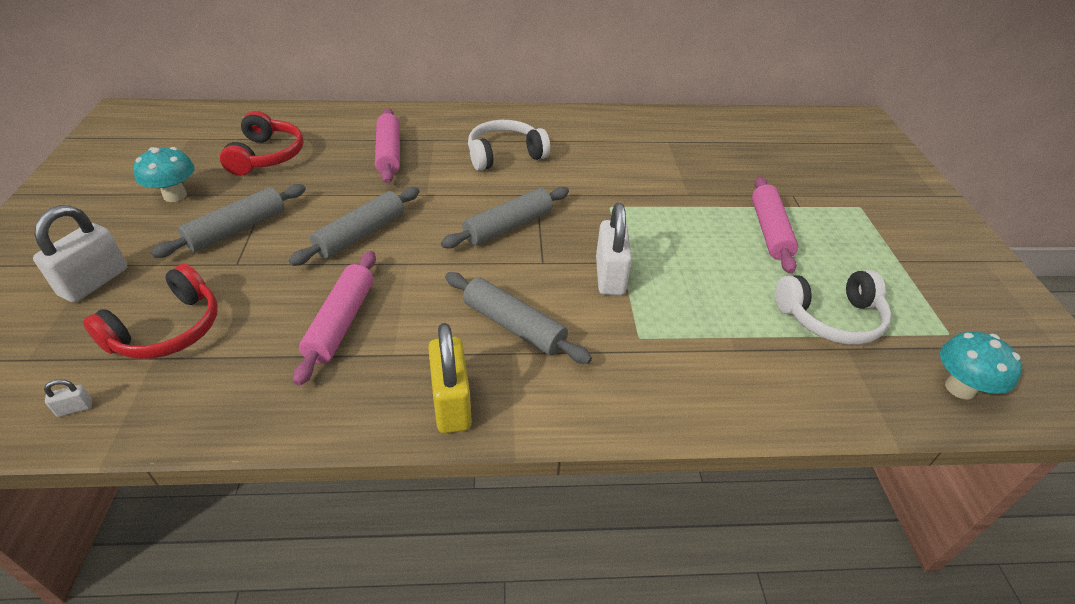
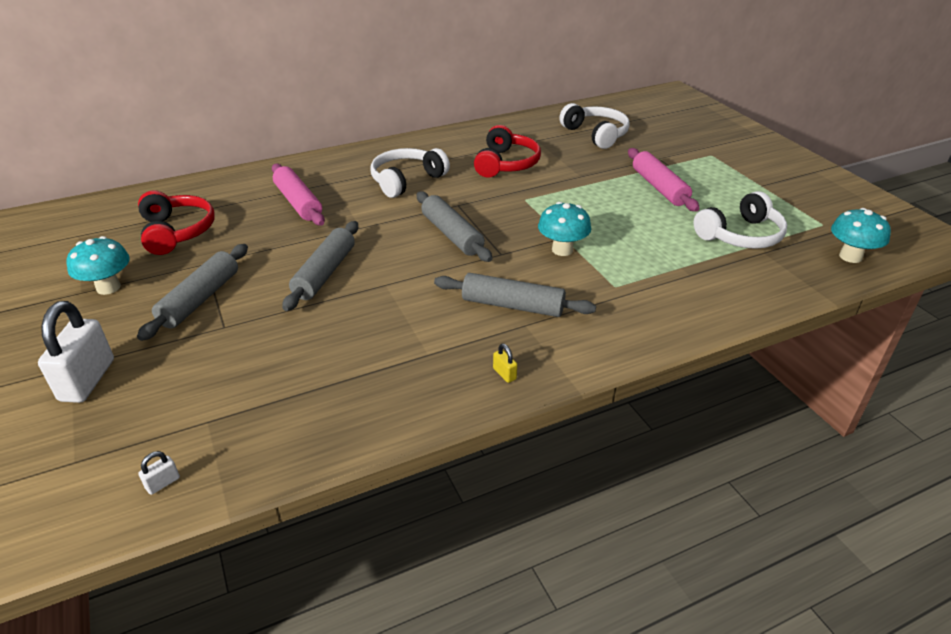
camera: 20 degrees left, 5 degrees down
(167, 330) = (201, 396): red headphones -> red headphones (506, 164)
(341, 322) = (363, 344): pink rolling pin -> none
(451, 403) = (504, 374): yellow padlock -> yellow padlock, size x0.41
(508, 226) = (452, 234): grey rolling pin -> grey rolling pin turned 60 degrees counterclockwise
(610, 276) = (562, 250): white padlock -> turquoise mushroom
(738, 150) = (596, 134): none -> white headphones

